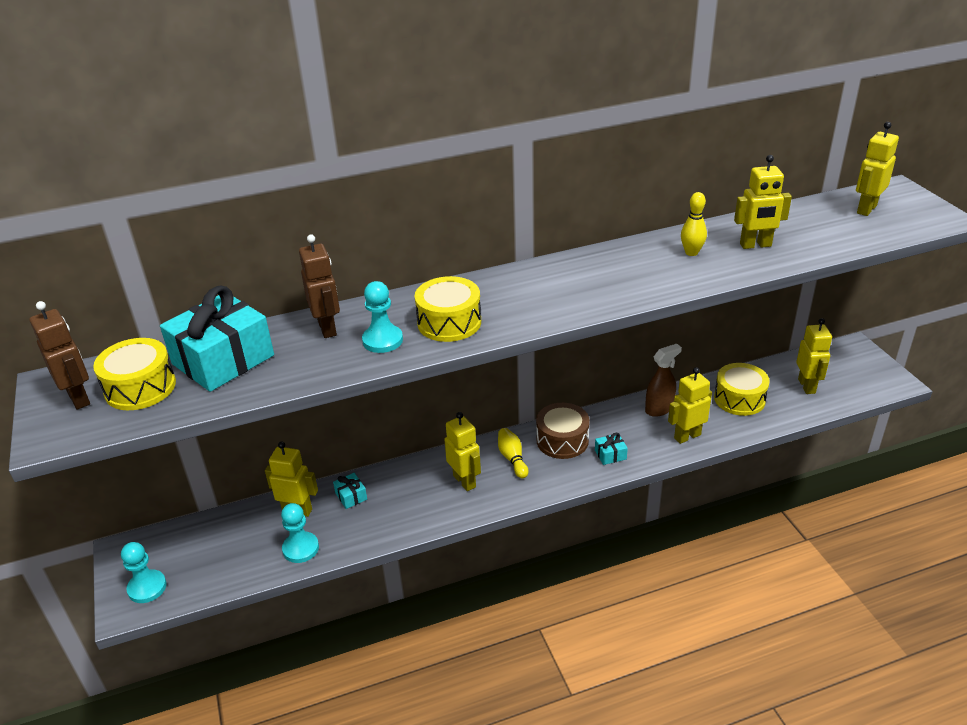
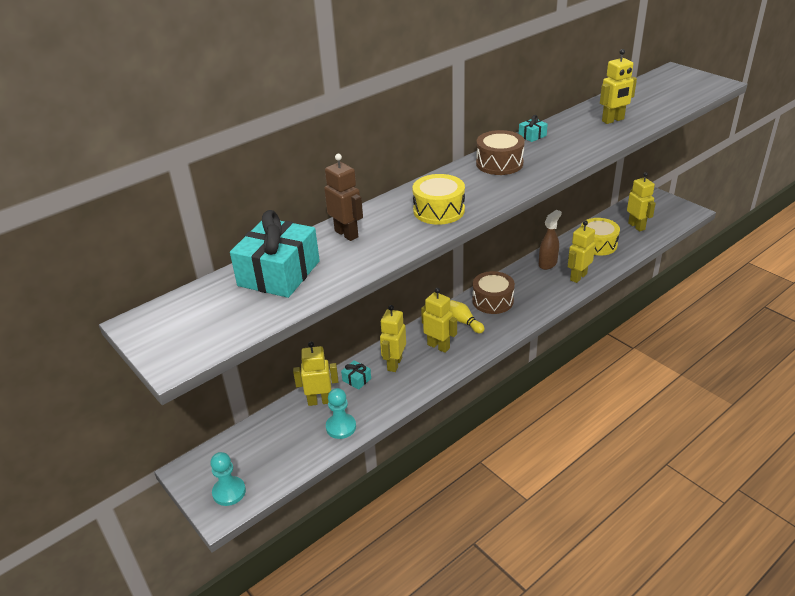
camera: 20 degrees left, 0 degrees up
(79, 398) = (176, 328): brown robot -> none
(140, 387) = (224, 308): yellow drum -> none
(382, 340) = (398, 233): turquoise pawn -> none
(566, 276) = (499, 163): none -> brown drum
(610, 455) = (533, 302): turquoise gift -> turquoise gift (532, 136)
(691, 252) = (574, 132): yellow bowling pin -> none
(866, 209) = (666, 86): yellow robot -> yellow robot (394, 364)

